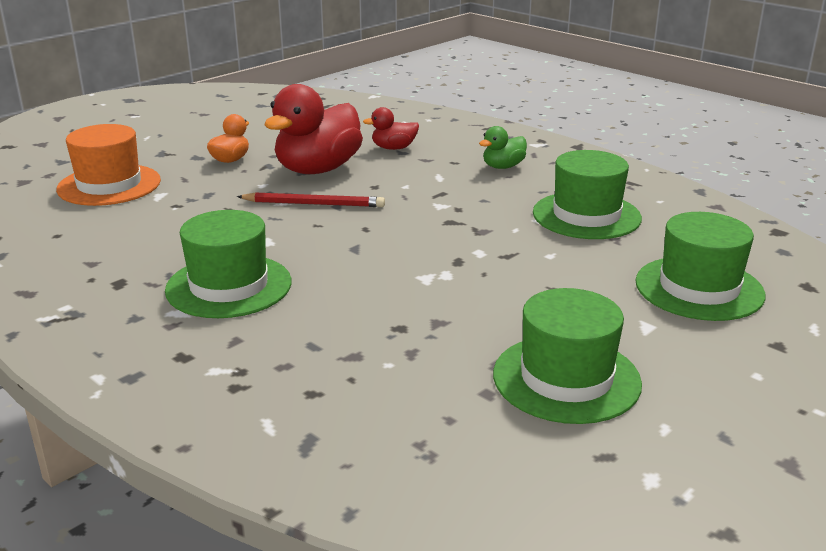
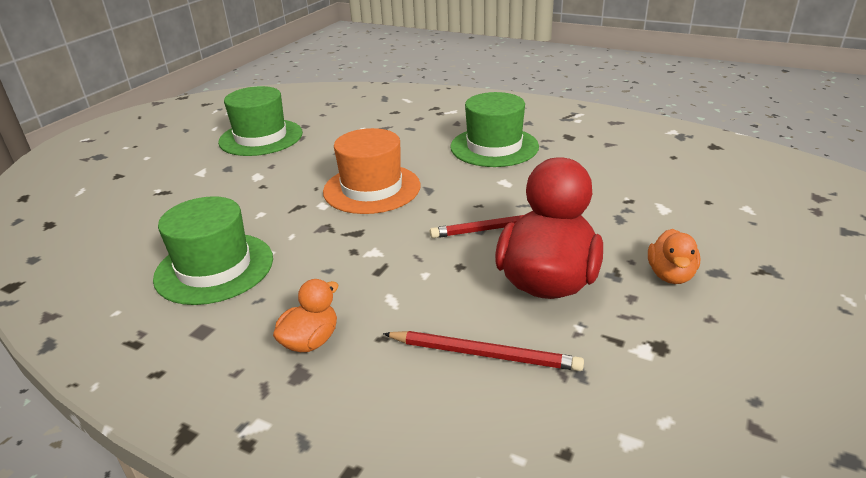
camera: 165 degrees right, 5 degrees up
(109, 185) = (731, 209): orange hat -> orange hat (372, 188)
(393, 148) = (484, 354): red duck -> red pencil
(503, 167) = (310, 341): green duck -> orange duck
(699, 288) = (144, 205): green hat -> none

